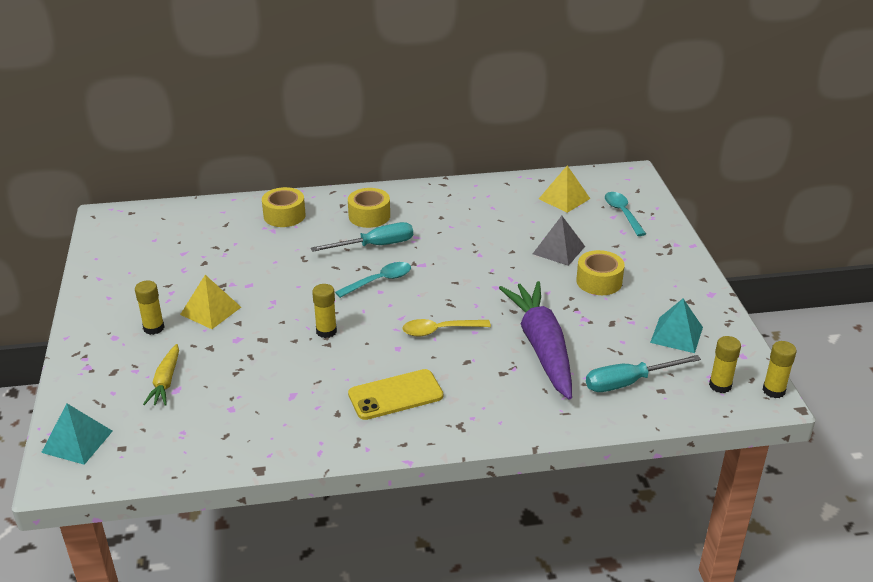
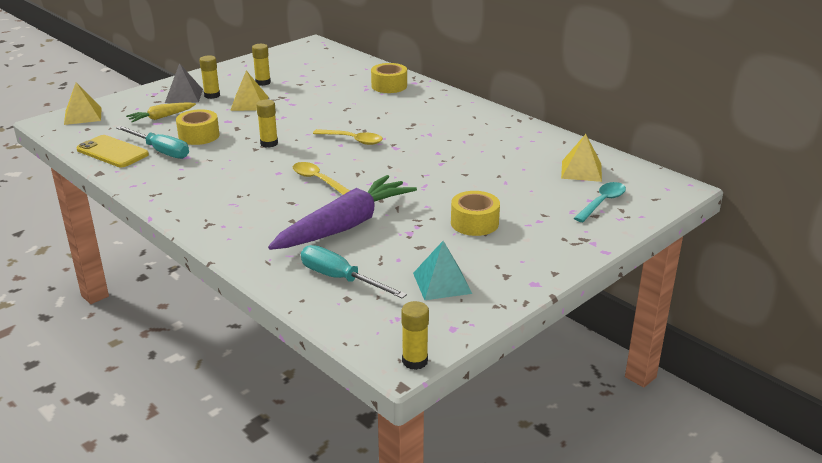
camera: 55 degrees right, 5 degrees down
(77, 441) = (82, 115): turquoise pyramid -> yellow pyramid
(369, 216) = (431, 110): yellow tape -> yellow tape (199, 136)
(375, 246) = (396, 124): turquoise screwdriver -> turquoise screwdriver (160, 151)
(379, 281) = (353, 140): turquoise spoon -> yellow spoon
(395, 395) = (221, 189): yellow phone -> yellow phone (112, 152)
(559, 250) = (496, 192): grey pyramid -> grey pyramid (184, 96)
(720, 385) = (388, 327): yellow glue stick -> yellow glue stick (263, 82)

